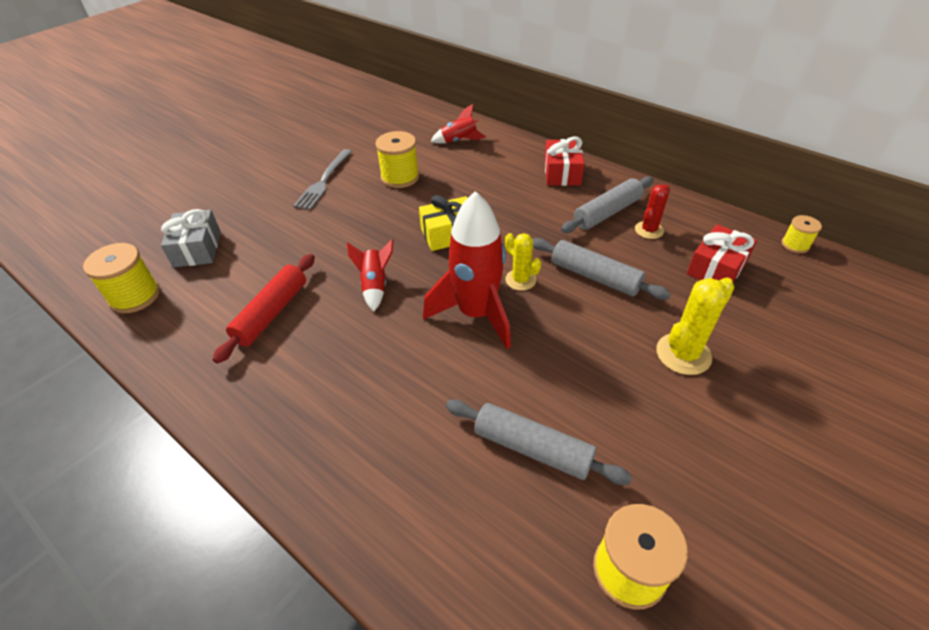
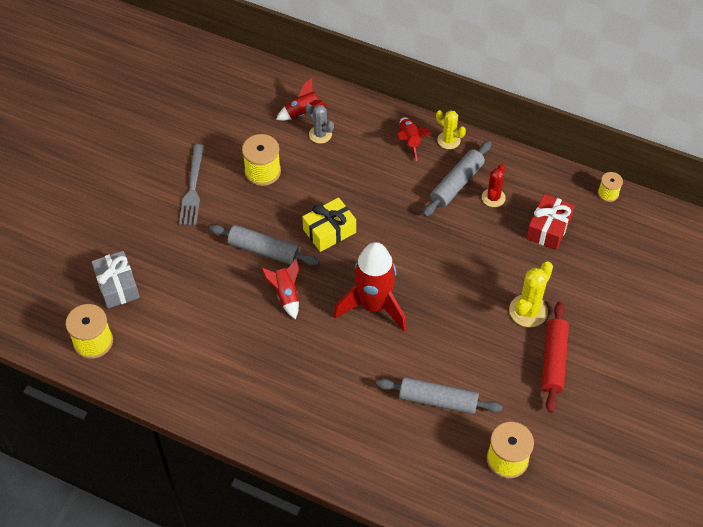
camera: 15 degrees left, 10 degrees up
(272, 313) = (215, 335): red rolling pin -> red rolling pin (553, 361)
(470, 157) = (320, 134): none -> grey cactus
(520, 280) = (400, 268): yellow cactus -> yellow cactus (448, 140)
(562, 173) = (409, 141): red gift -> red rocket
(594, 277) = (456, 254): grey rolling pin -> grey rolling pin (264, 250)

